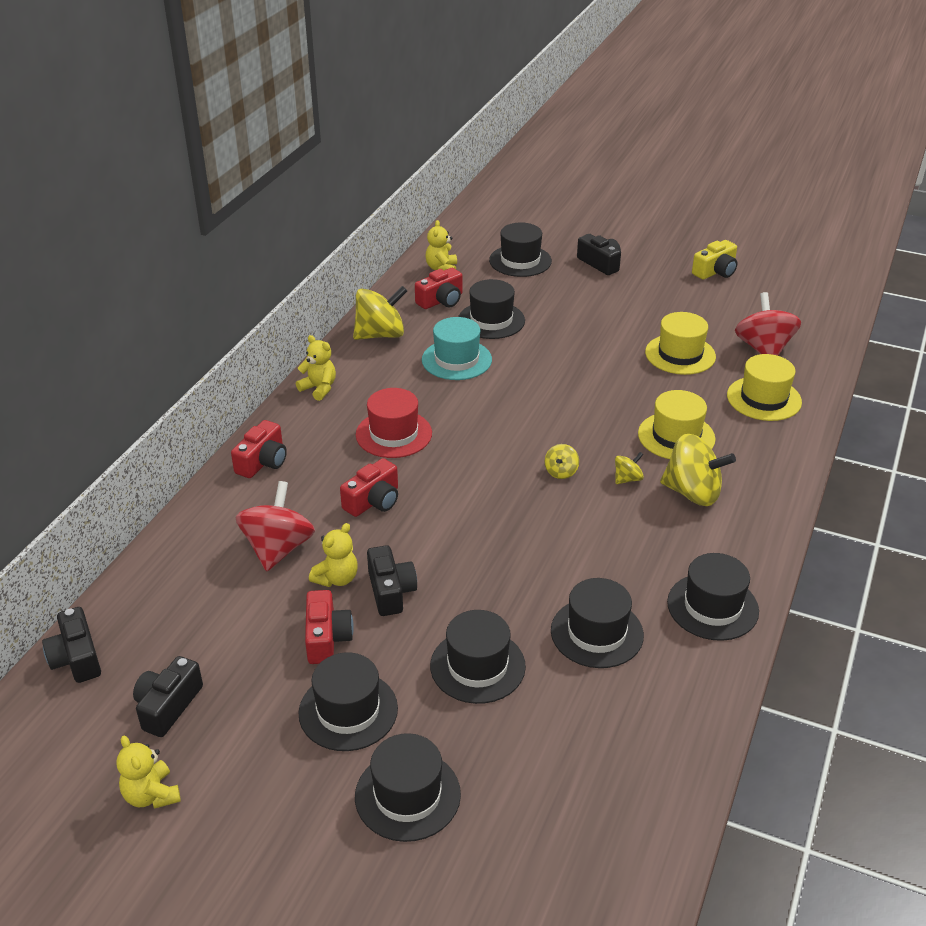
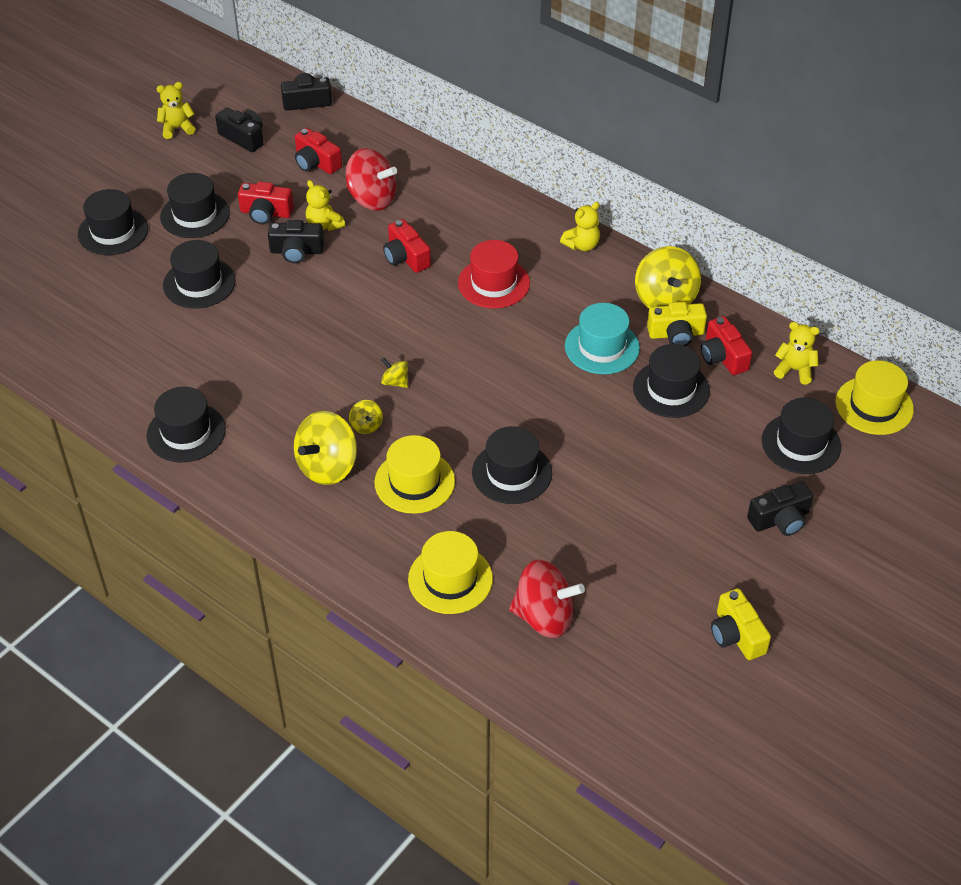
camera: 105 degrees right, 10 degrees up
(263, 462) = (484, 200): red camera -> red camera (316, 163)
(423, 325) = (676, 334): none -> yellow camera
(596, 633) = (196, 354): black hat -> black hat (512, 473)
(680, 354) = (557, 533): yellow hat -> yellow hat (874, 406)

